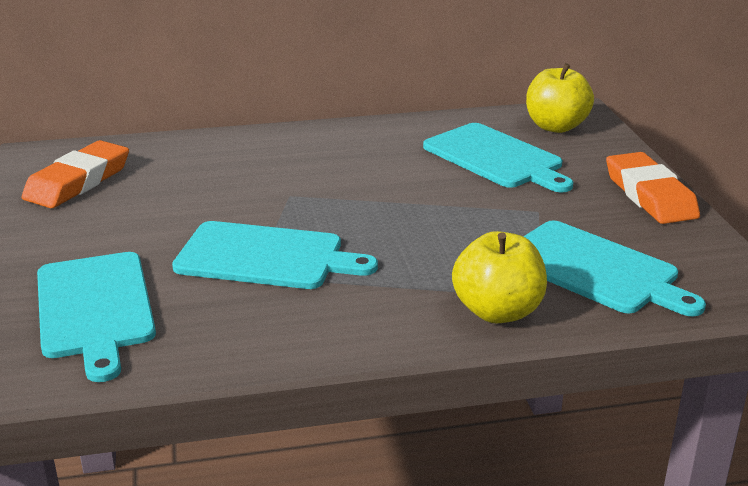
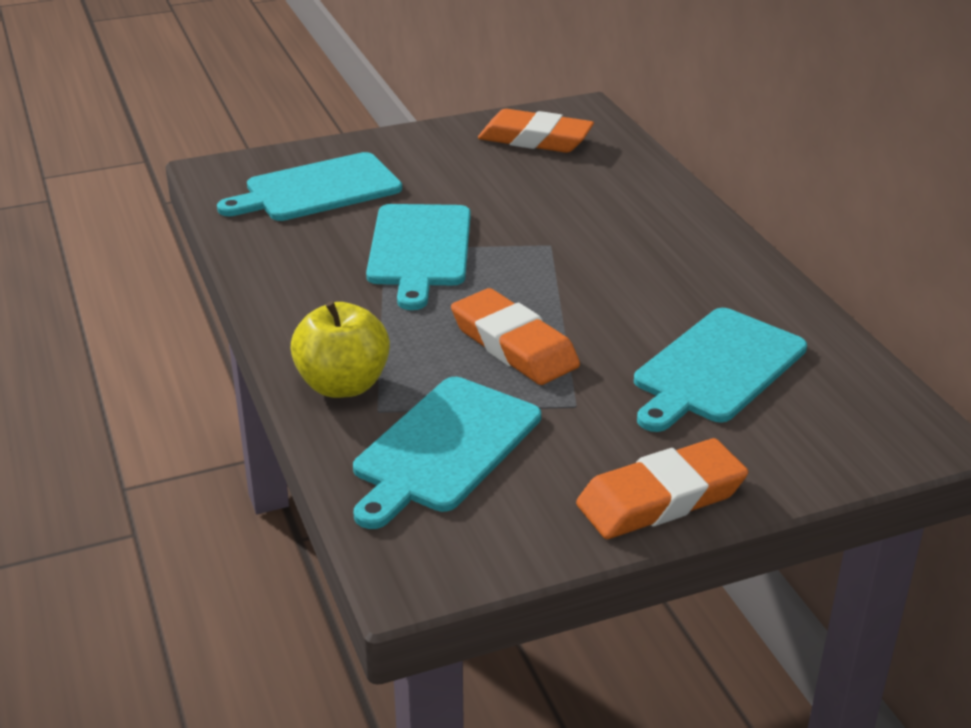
camera: 80 degrees right, 5 degrees up
(448, 227) = (514, 345): none -> orange eraser
(556, 127) = (853, 416): yellow apple -> none

